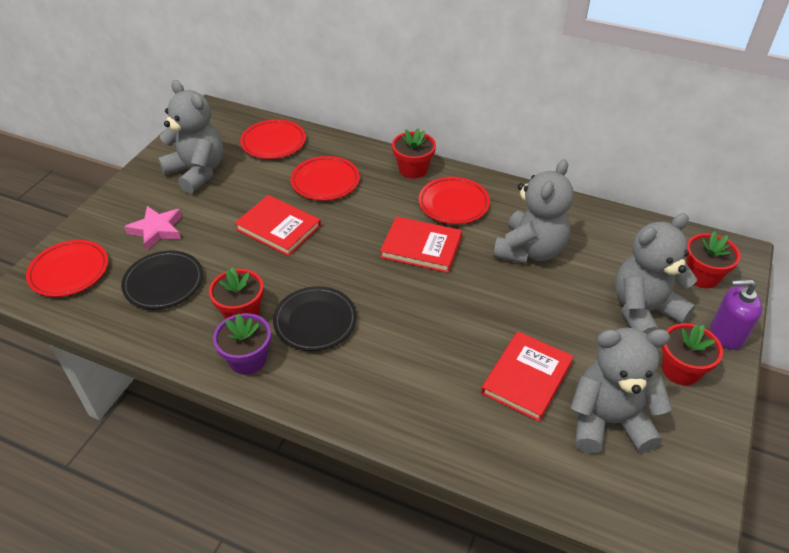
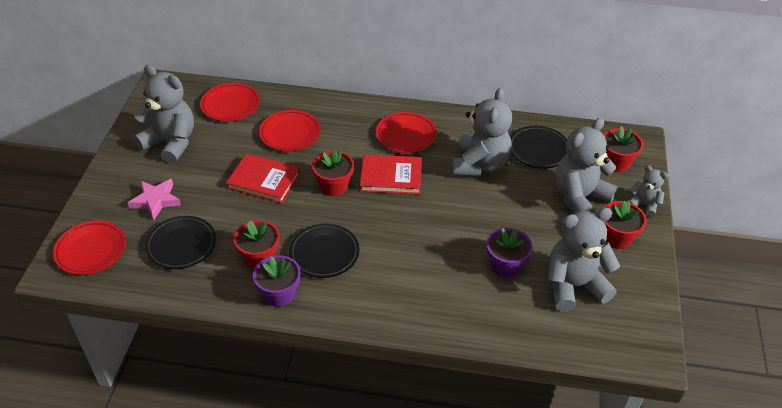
camera: 15 degrees left, 0 degrees up
(413, 169) = (362, 111): red flower pot -> red flower pot (334, 186)
(527, 378) = (505, 265): red book -> purple flower pot
(607, 245) = (538, 150): none -> black plate
(726, 334) = (644, 205): purple soap dispenser -> grey teddy bear

